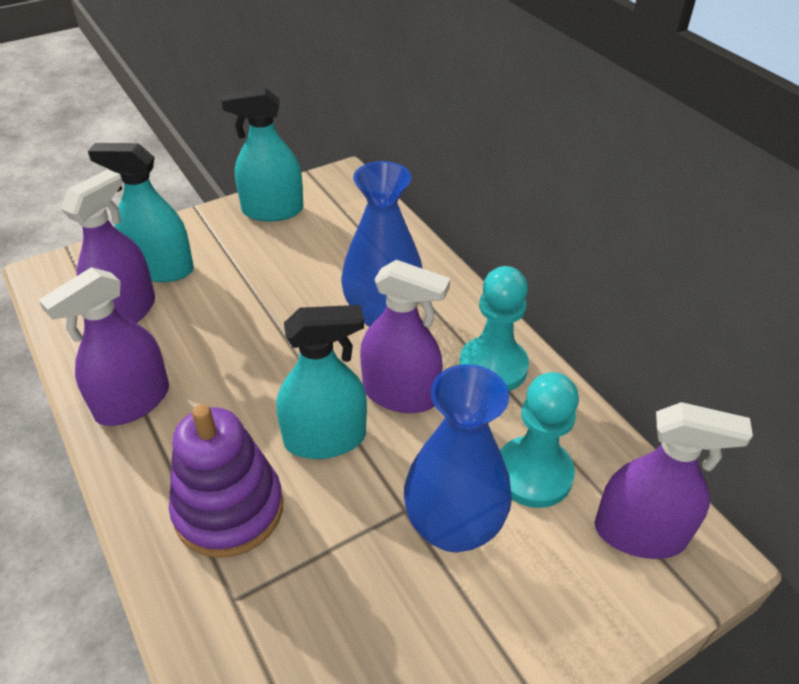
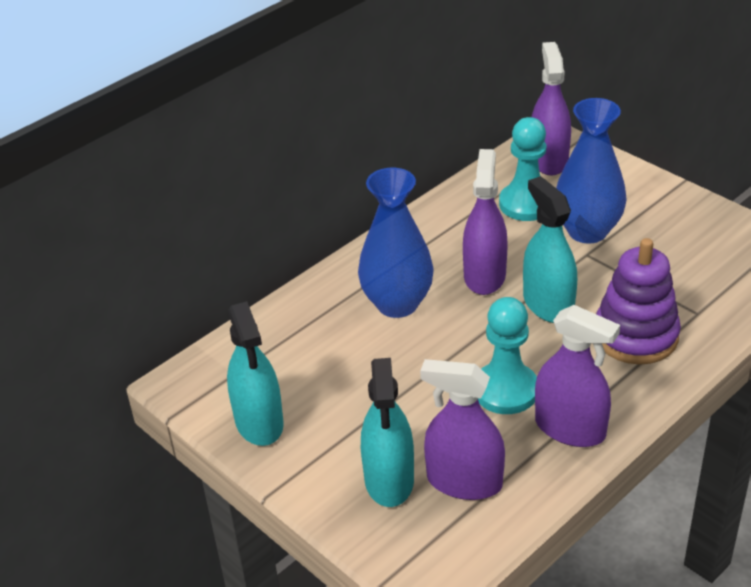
camera: 100 degrees left, 5 degrees down
(493, 366) = (433, 234): turquoise pawn -> turquoise pawn (505, 390)

